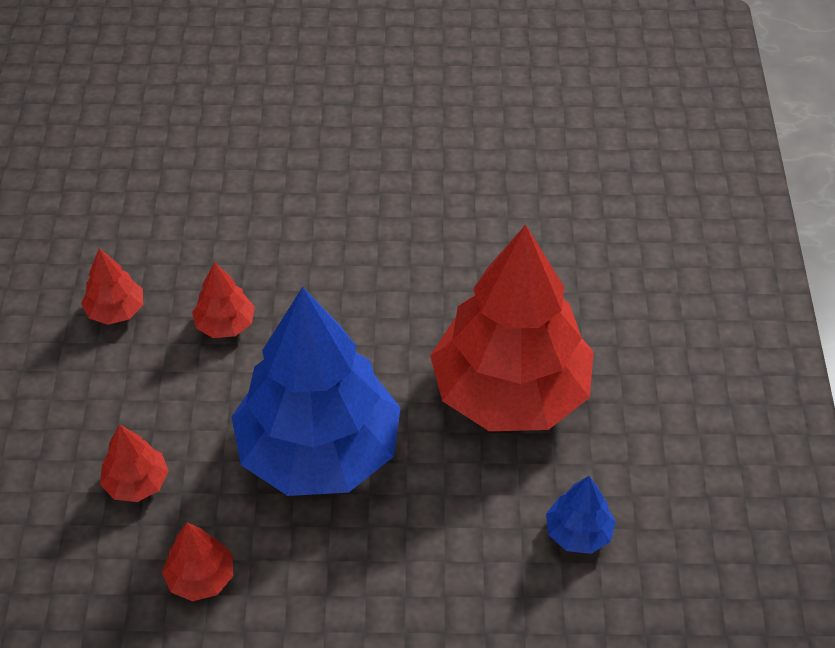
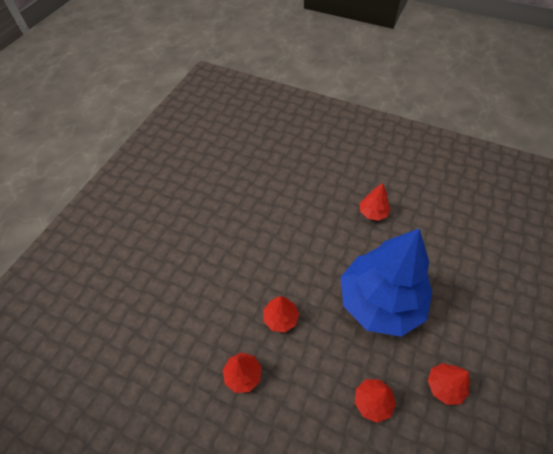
camera: 65 degrees left, 5 degrees up
(510, 392) = (372, 212): red tree -> red tree, size x0.40
(578, 532) = (454, 217): blue tree -> none

